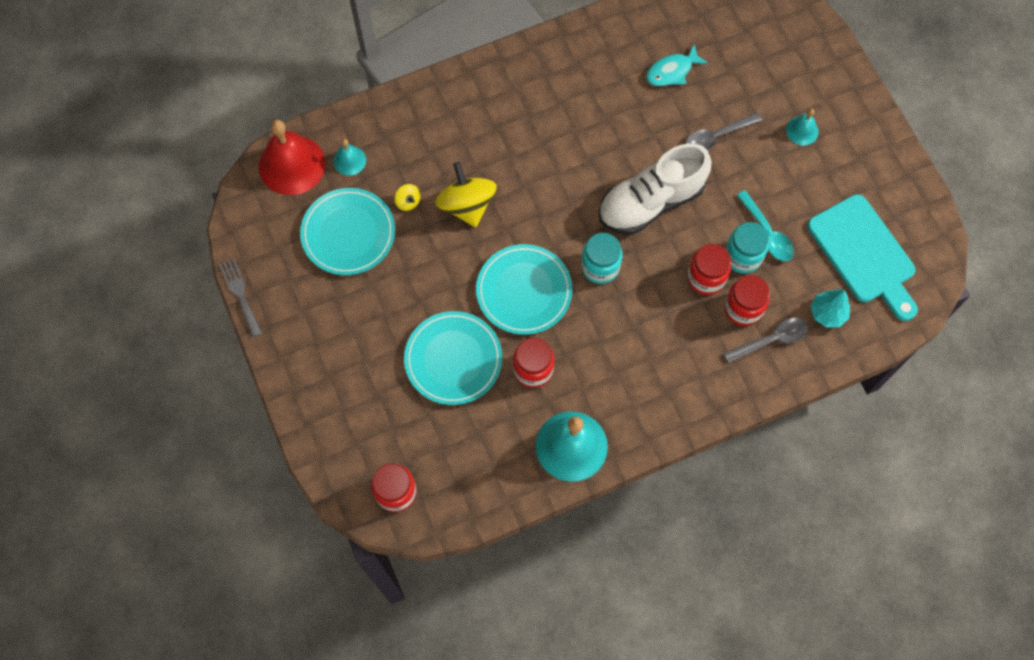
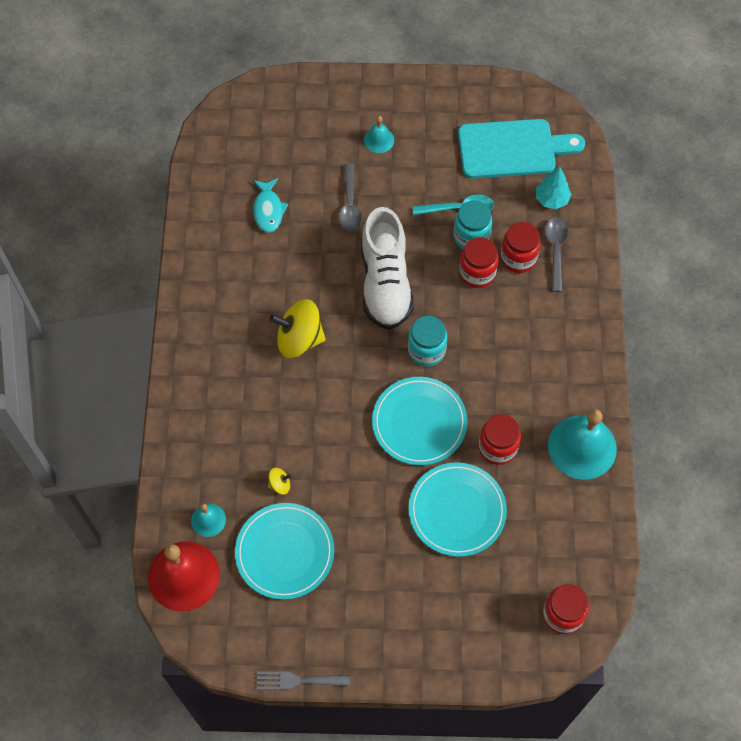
camera: 65 degrees left, 5 degrees down
(467, 205) = (310, 435): yellow spinning top -> yellow spinning top (299, 339)

